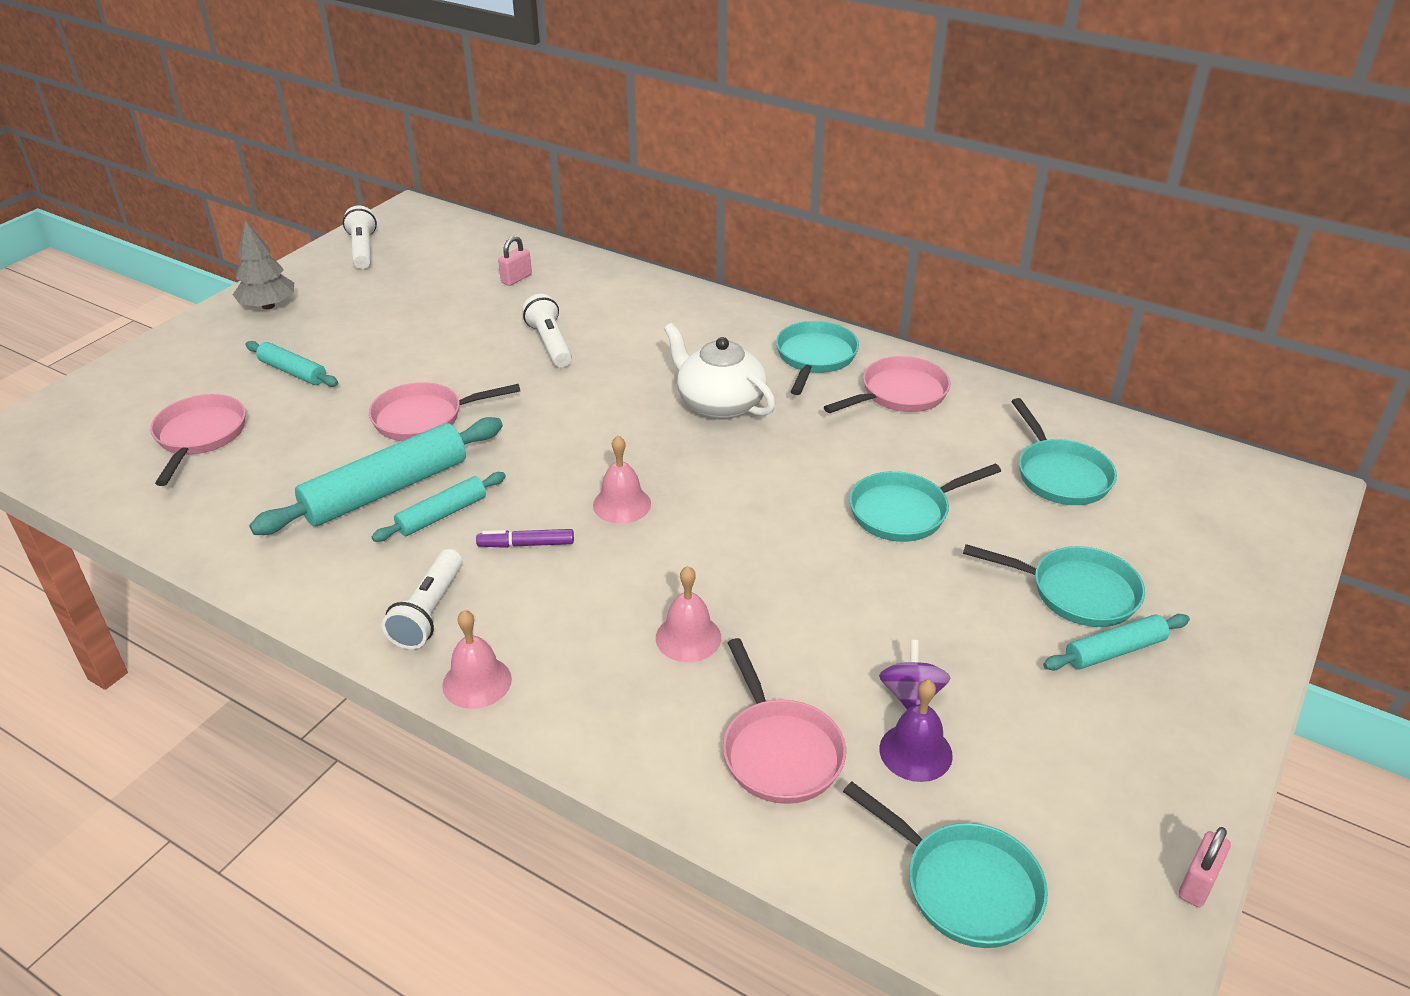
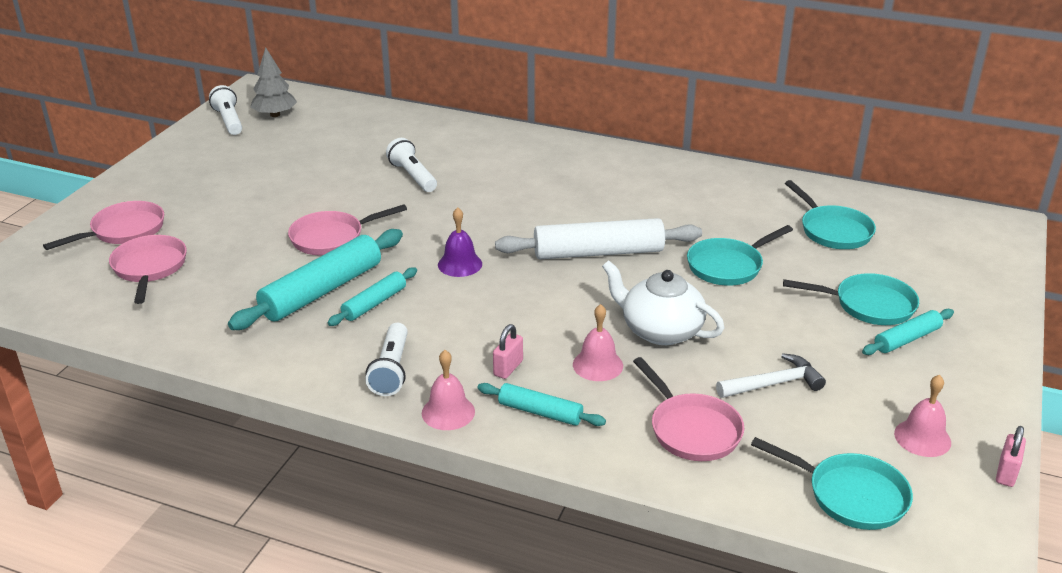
camera: 10 degrees left, 5 degrees down
(268, 306) = (165, 168): grey tree -> grey tree (275, 115)
(293, 372) = (208, 215): turquoise rolling pin -> turquoise rolling pin (540, 412)
(516, 279) = (366, 132): pink padlock -> pink padlock (508, 368)
(526, 544) = (449, 317): purple marker -> none
(622, 504) = (513, 282): pink bell -> pink bell (922, 438)
(719, 404) = (562, 206): white teapot -> white teapot (660, 330)
(743, 473) = (598, 252): none -> white rolling pin
(815, 358) = (624, 168): turquoise pan -> none
(899, 394) = (697, 187): pink pan -> pink pan (124, 231)
(911, 696) = (774, 383): purple spinning top -> white hammer
(915, 752) = (789, 418): purple bell -> purple bell (460, 264)

